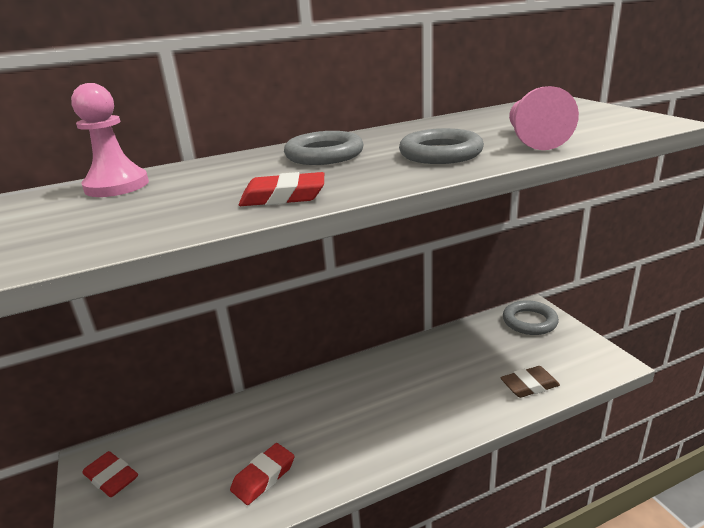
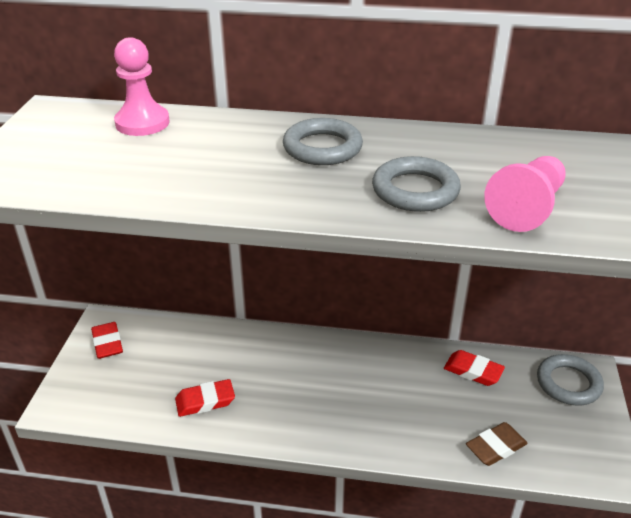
camera: 30 degrees right, 10 degrees up
(283, 197) = (230, 191): red eraser -> red eraser (473, 371)
(529, 385) = (496, 447): brown eraser -> brown eraser turned 45 degrees counterclockwise

